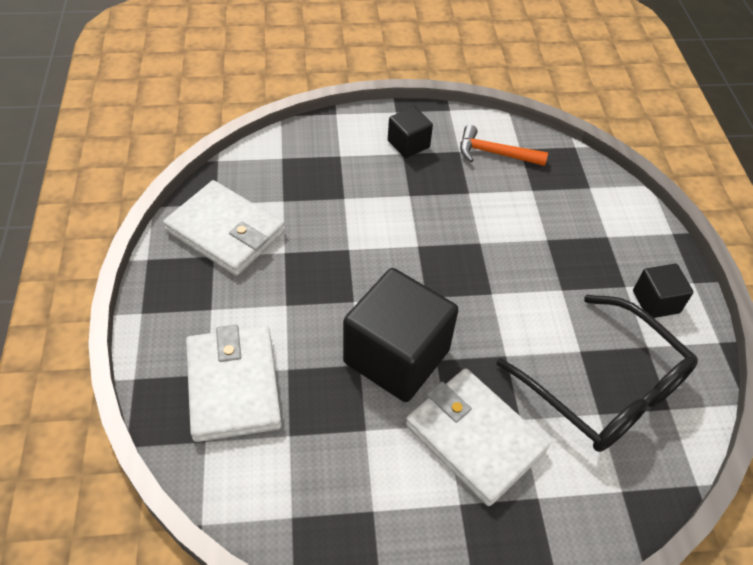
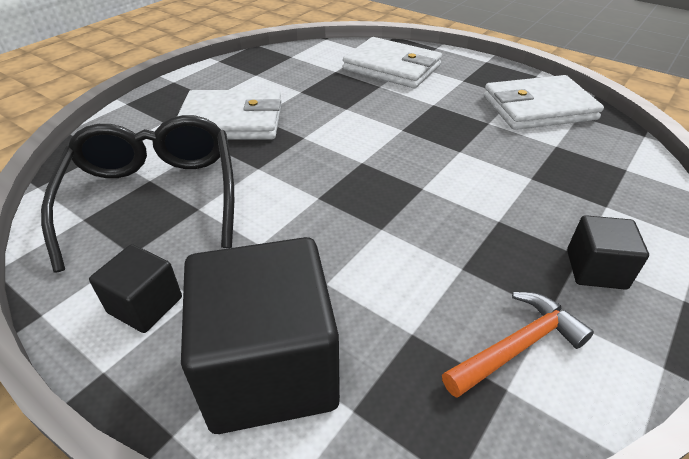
camera: 135 degrees right, 10 degrees down
(396, 356) = (331, 123): black cube -> black cube (270, 368)
(605, 388) = (154, 197): black glasses -> black glasses turned 75 degrees clockwise

